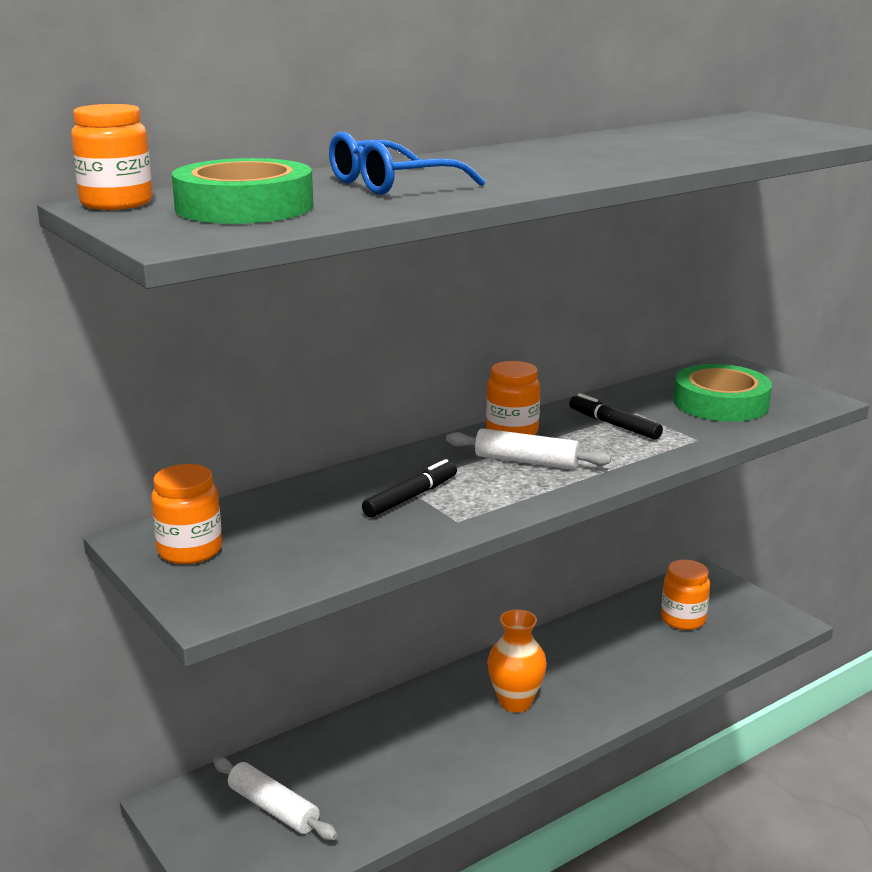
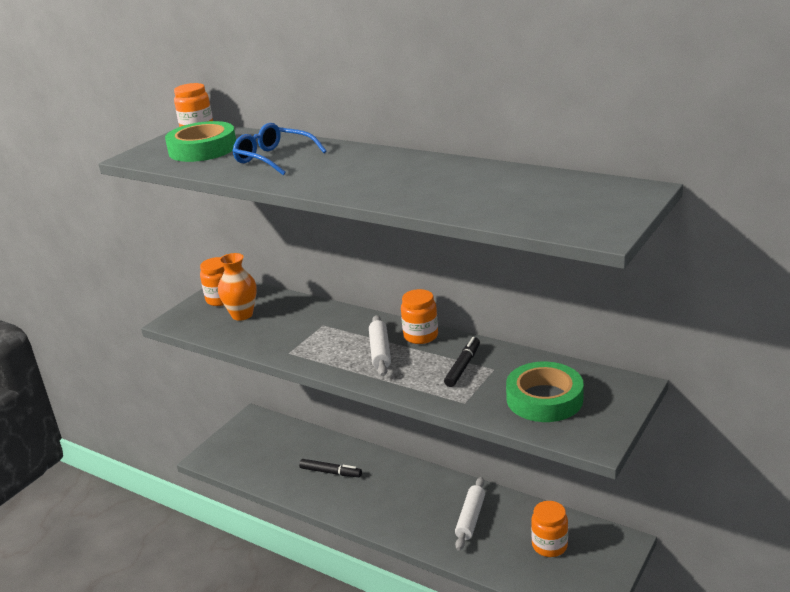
camera: 70 degrees right, 5 degrees up
(273, 808) = (263, 446): white rolling pin -> white rolling pin (470, 518)
(411, 497) = (308, 332): black marker -> black marker (330, 472)
(515, 702) = (397, 496): orange vase -> orange vase (242, 315)

